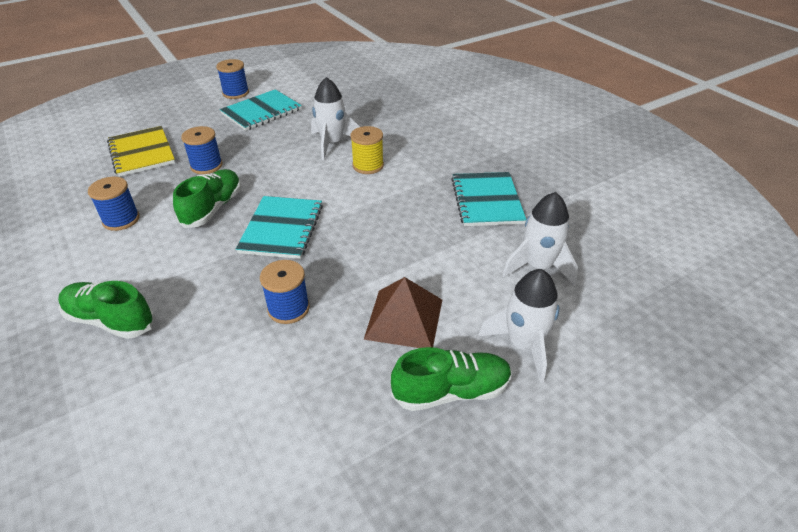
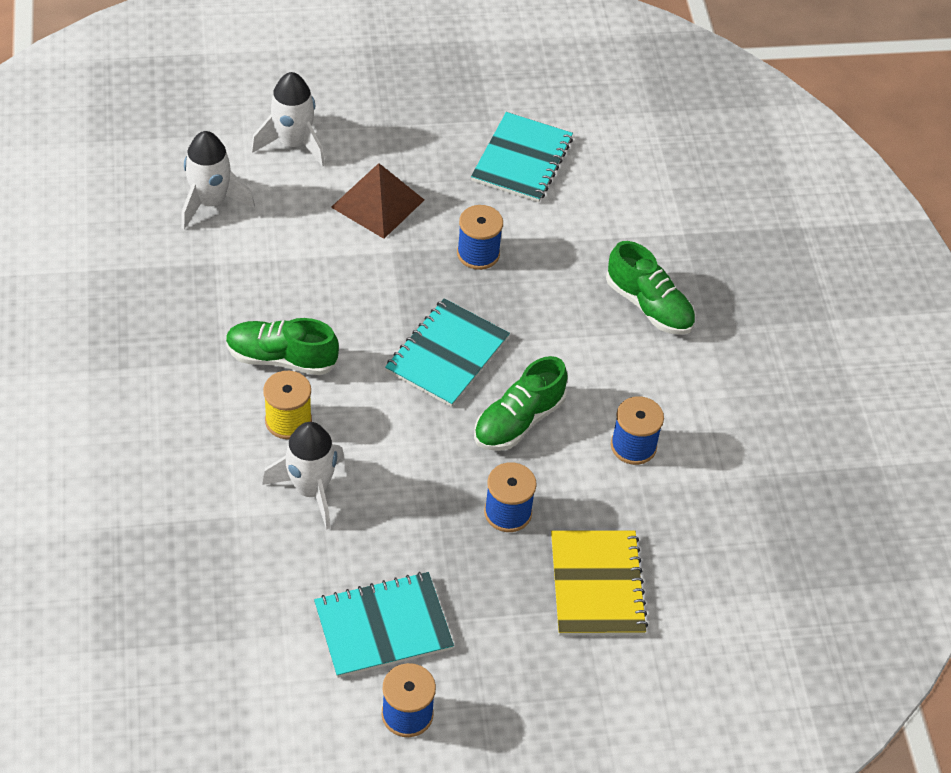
camera: 160 degrees left, 10 degrees up
(451, 391) = (379, 135): green shoe -> green shoe (281, 358)
(486, 201) = (187, 301): turquoise notebook -> turquoise notebook (522, 160)

